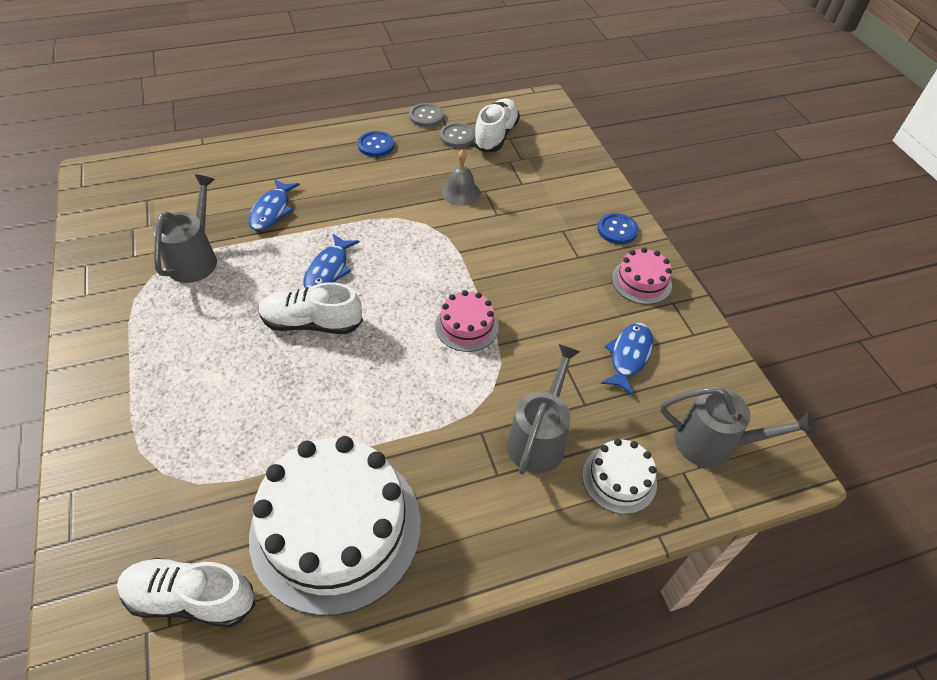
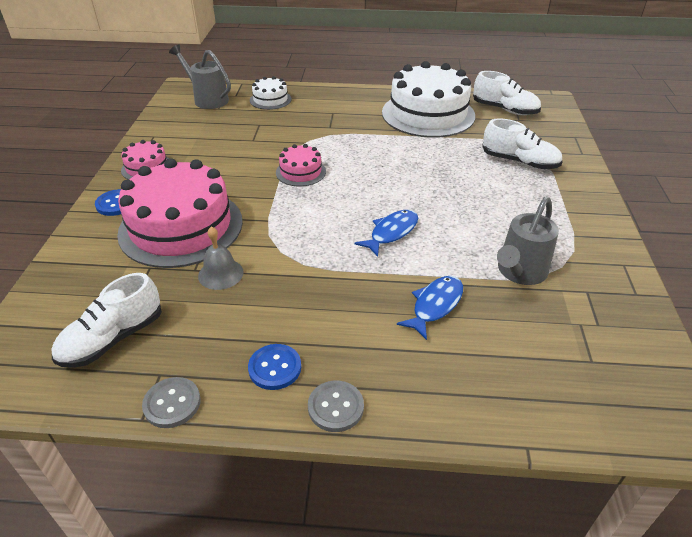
camera: 155 degrees left, 10 degrees down
(312, 323) = (417, 199): white shoe -> white shoe (519, 162)
(457, 137) = (161, 352): grey button -> grey button (335, 407)
(532, 223) = (181, 227): none -> pink cake
(539, 437) = (298, 119): grey watering can -> none
(629, 356) = (208, 136): blue fish -> none

